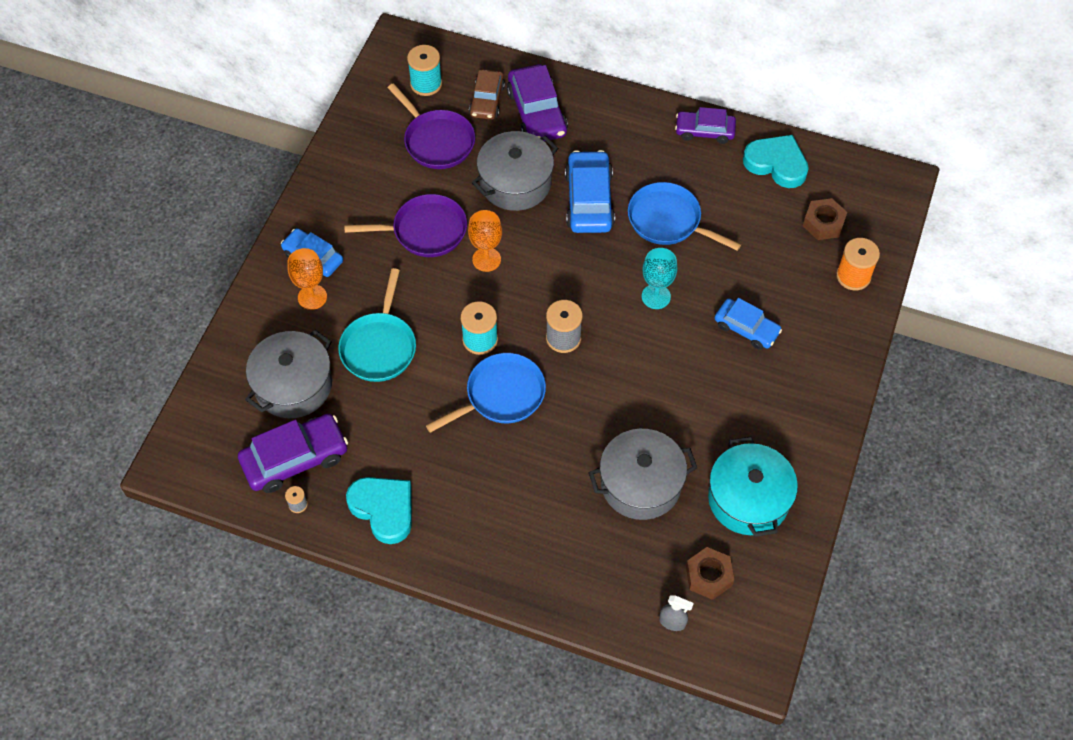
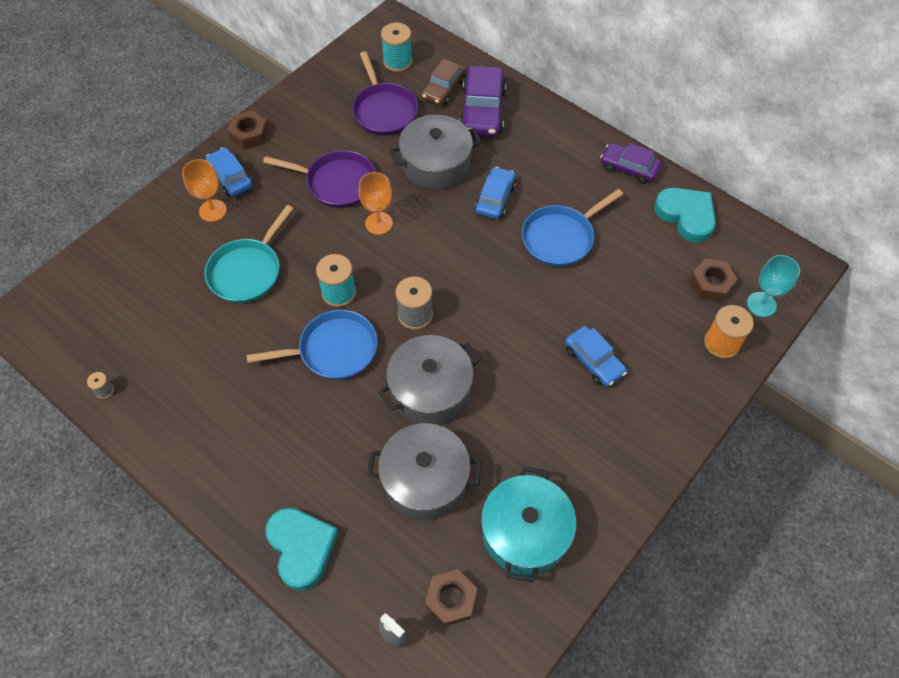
camera: 20 degrees right, 0 degrees up
(293, 385) = (157, 281): grey pot -> grey pot (430, 390)
(295, 459) = (124, 348): purple car -> none
(309, 206) = (249, 134): none -> brown nut
(383, 509) = (176, 421): turquoise heart -> turquoise heart (301, 548)
(589, 200) = (495, 198): blue car -> blue car, size x0.65
(656, 296) = (519, 303): turquoise goblet -> turquoise goblet (761, 304)
(668, 221) = (560, 238): blue pan -> blue pan turned 90 degrees counterclockwise

